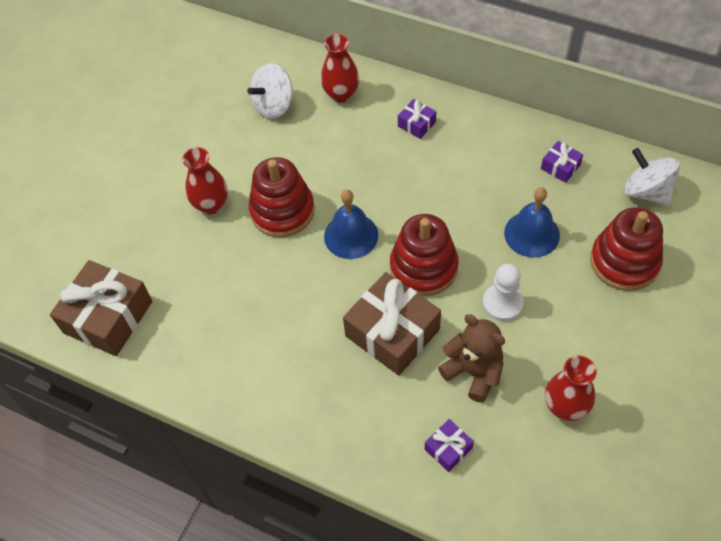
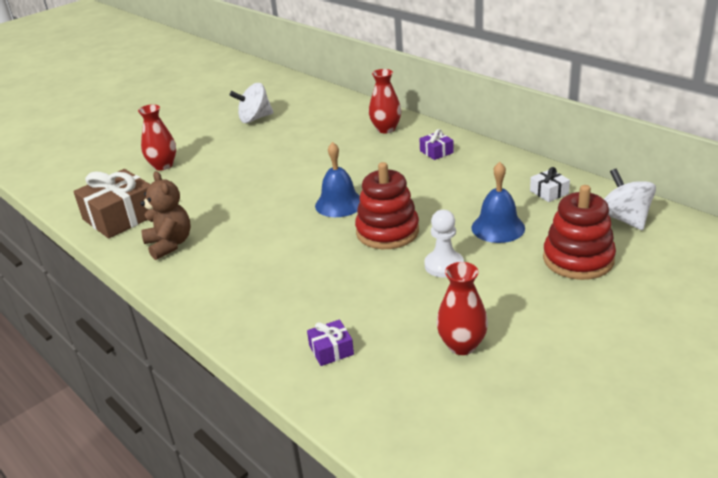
camera: 20 degrees right, 25 degrees down
(211, 205) = (243, 171): red vase -> red vase (163, 165)
(274, 105) = (330, 128): white spinning top -> white spinning top (255, 119)
(282, 211) = (295, 182): red stacking toy -> none
(392, 332) = (333, 265): brown gift -> none
(473, 372) = (388, 304): brown teddy bear -> brown teddy bear (169, 244)
(560, 167) = (549, 192): purple gift -> white gift

